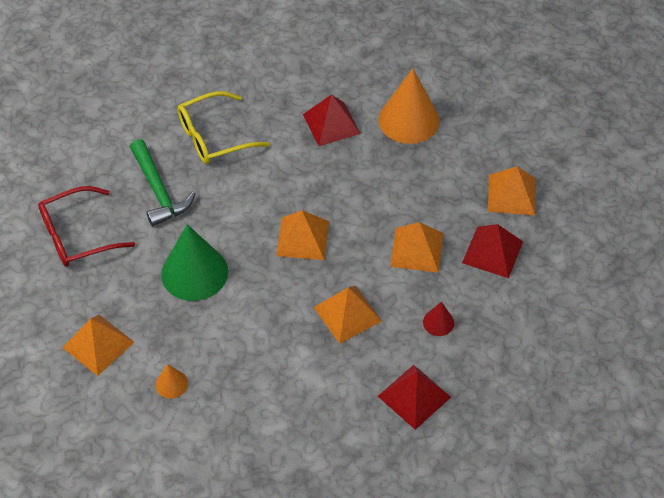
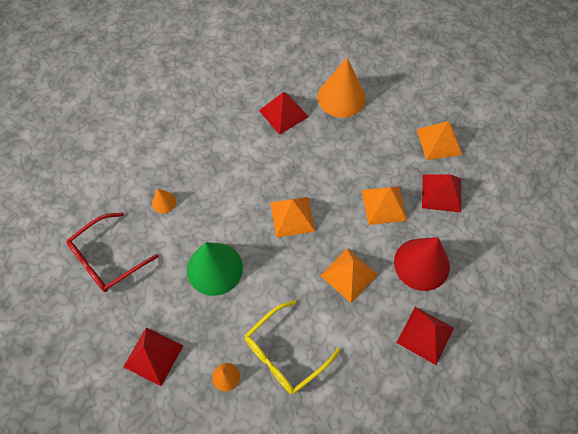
camera: 15 degrees left, 10 degrees up
(98, 344) = (153, 356): orange pyramid -> red pyramid
(159, 191) = (164, 202): green hammer -> orange cone
(213, 137) = (194, 145): yellow glasses -> yellow glasses (284, 354)
(438, 322) = (421, 264): red cone -> red cone, size x2.18

